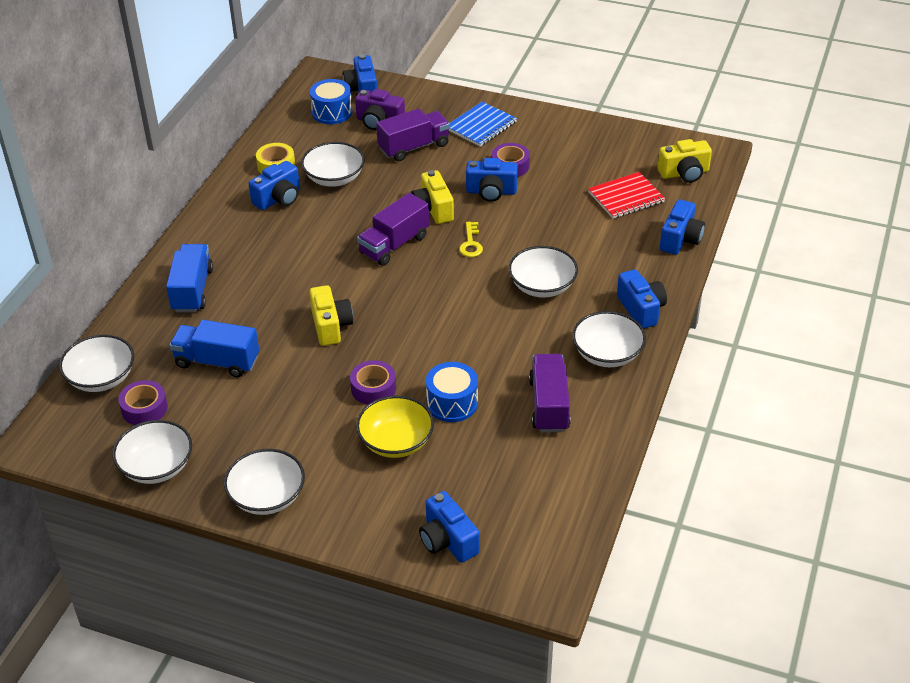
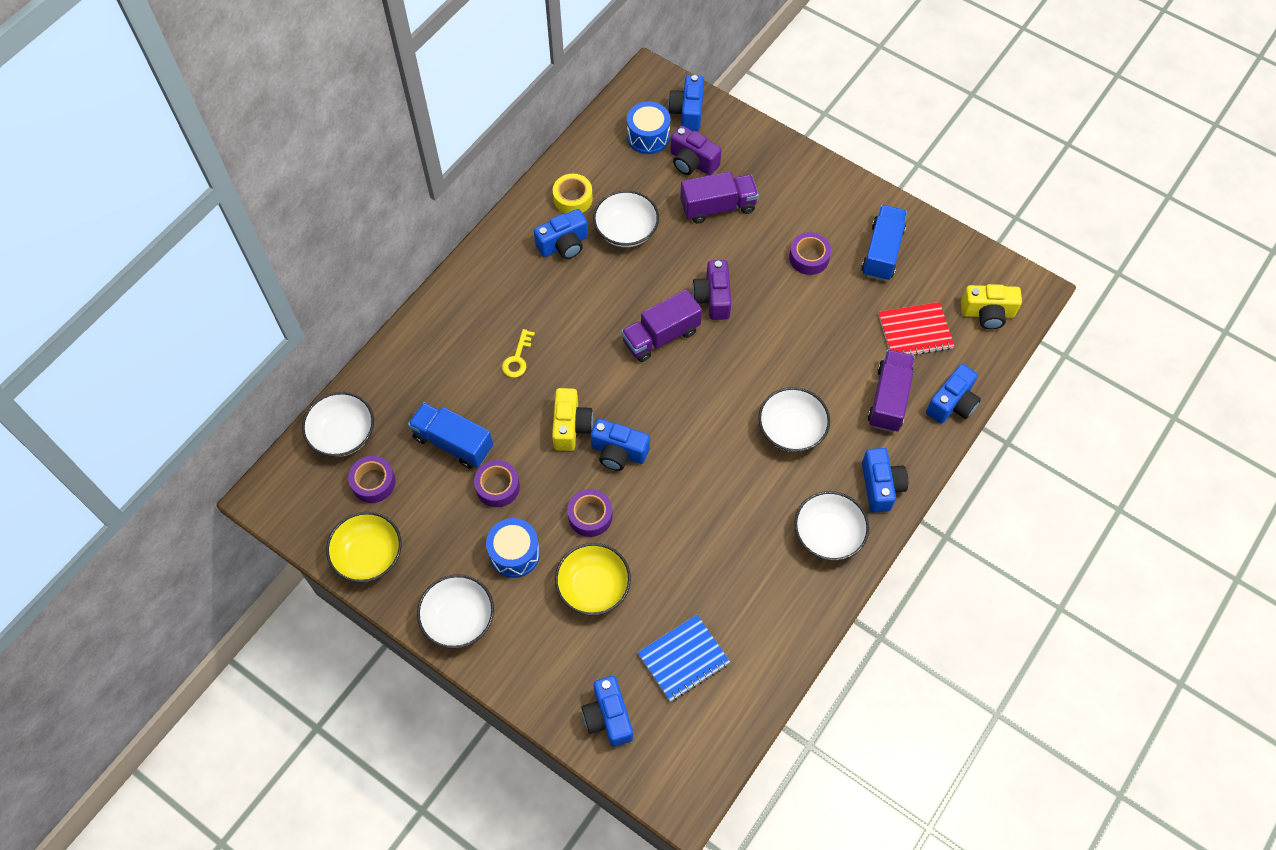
camera: 15 degrees right, 20 degrees up
(156, 467) = (368, 555): white bowl -> yellow bowl
(192, 290) = (451, 345): blue truck -> blue truck (882, 252)
(273, 385) = (497, 487): none -> purple tape
(433, 209) = (713, 298): yellow camera -> purple camera
(452, 403) = (659, 554): blue drum -> blue drum (514, 553)
(471, 243) = (737, 354): yellow key -> yellow key (517, 358)
(481, 126) = (796, 193): blue notebook -> blue notebook (683, 659)
(491, 192) = (778, 289): blue camera -> blue camera (618, 452)
(549, 405) = (751, 583): purple truck -> purple truck (888, 399)

